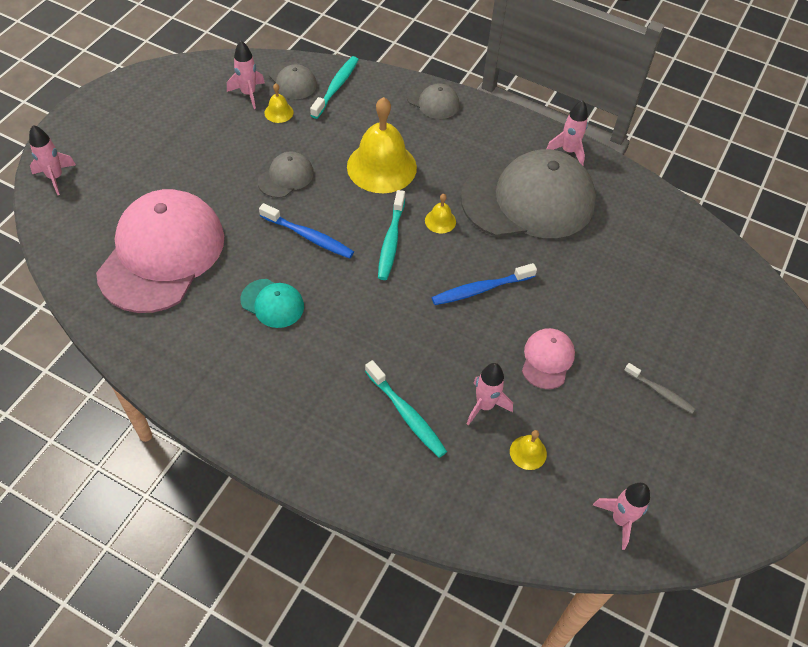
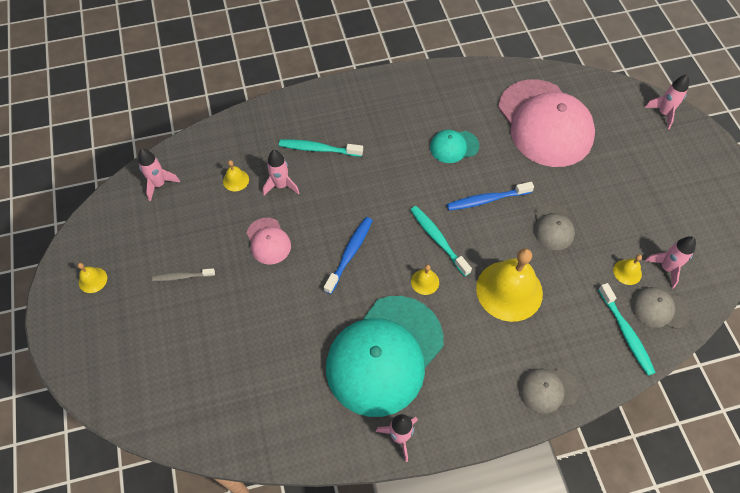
camera: 140 degrees right, 5 degrees up
(528, 200) = (384, 355): grey cap -> turquoise cap
(759, 461) = (93, 280): none -> yellow bell

